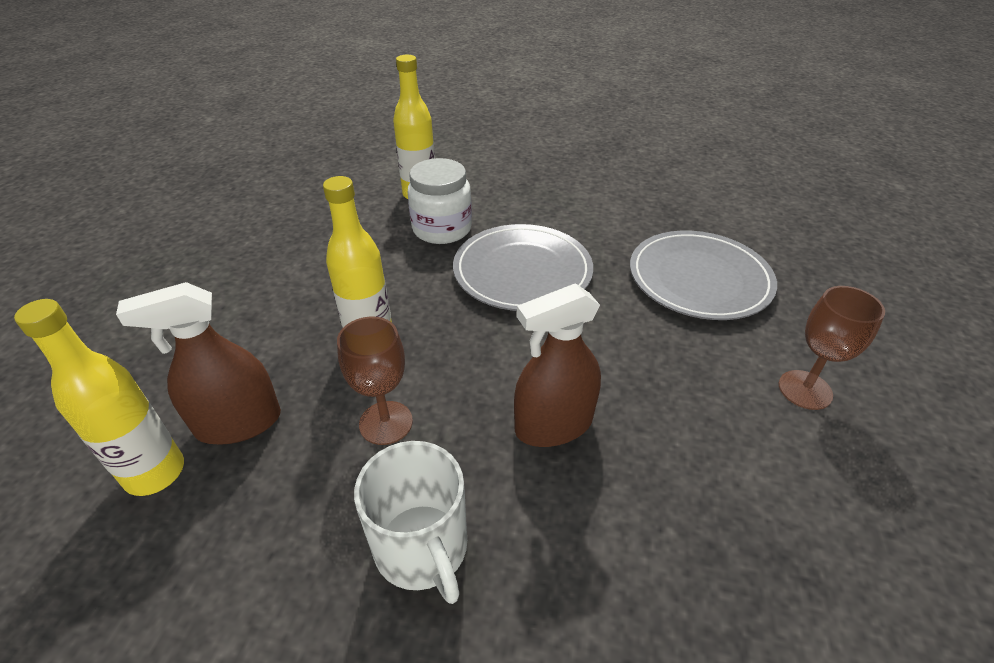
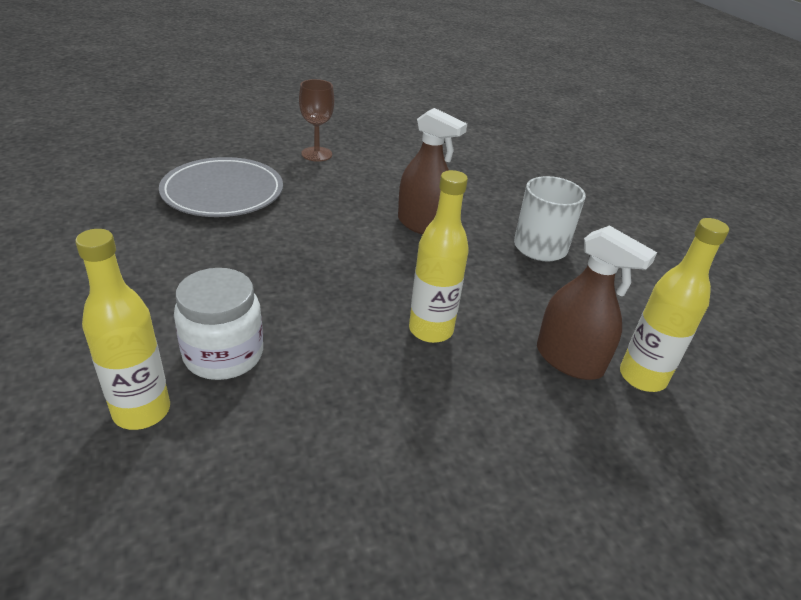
camera: 125 degrees left, 5 degrees down
(386, 423) = (490, 288): brown goblet -> none
(522, 271) = (270, 276): grey plate -> none

